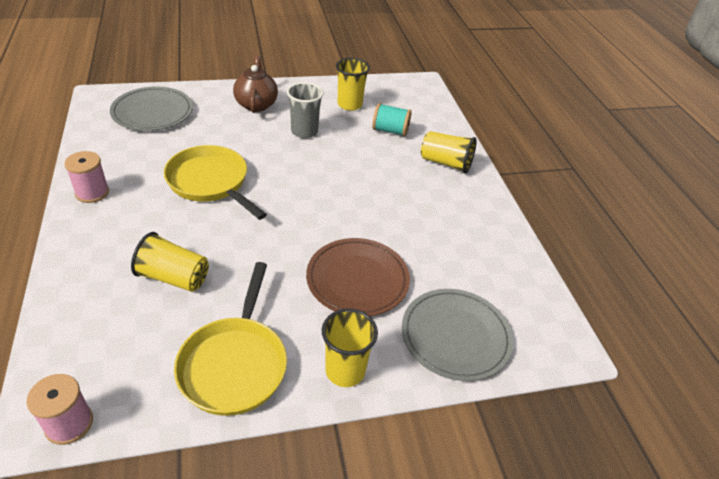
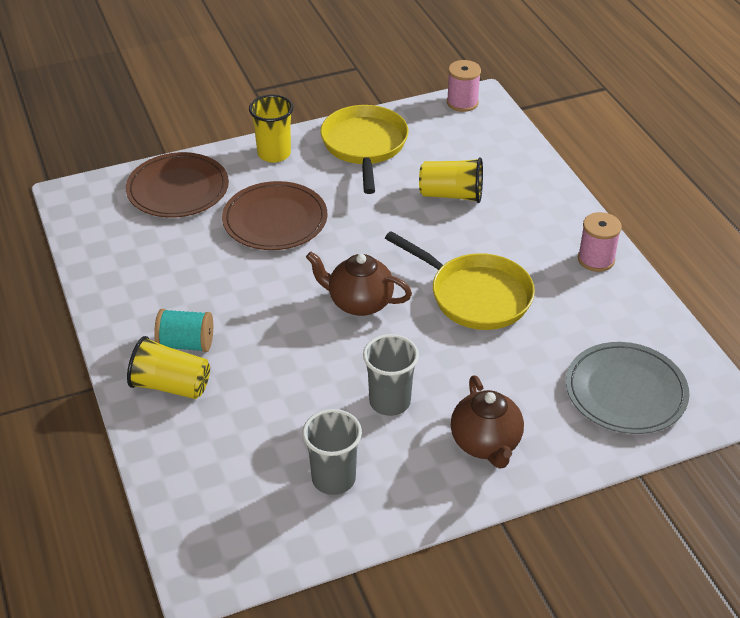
camera: 175 degrees right, 0 degrees up
(303, 193) = (359, 302): none -> brown teapot
(349, 105) = (333, 479): yellow cup -> grey cup
(390, 131) = (257, 432): turquoise spool -> turquoise spool (186, 344)
(455, 336) = (178, 189): grey plate -> brown plate

